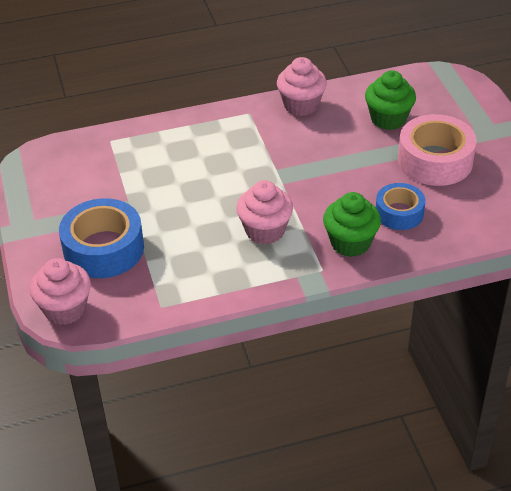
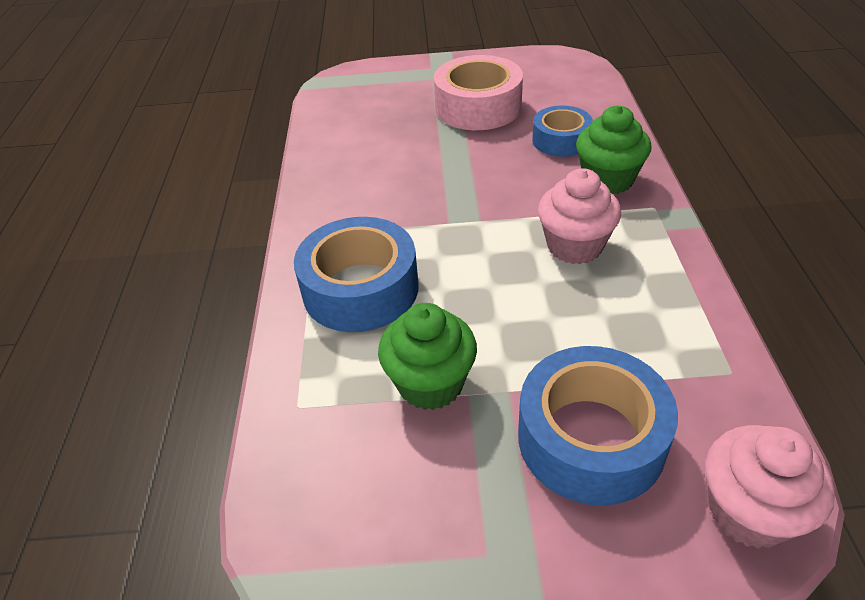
camera: 75 degrees left, 0 degrees up
(201, 143) = (360, 289): none -> blue tape
(301, 105) = (326, 186): pink cupcake -> none
(388, 119) = (390, 126): green cupcake -> green cupcake (430, 383)

